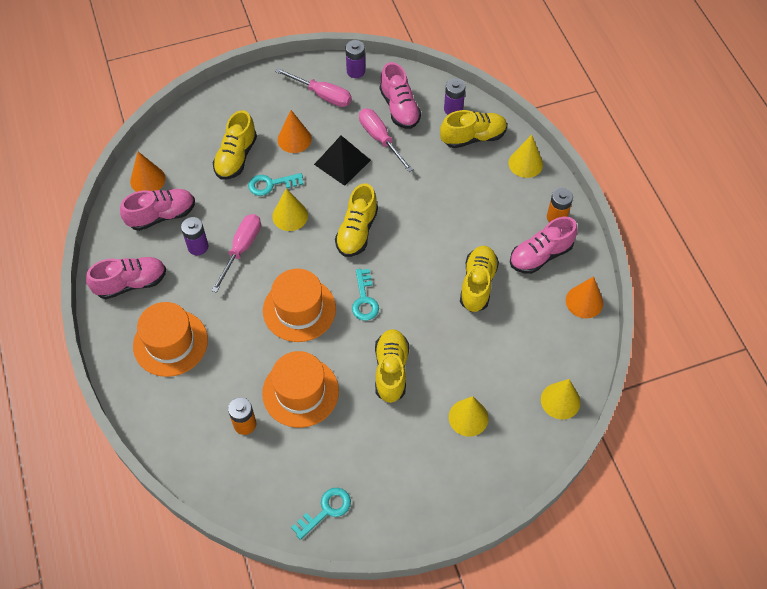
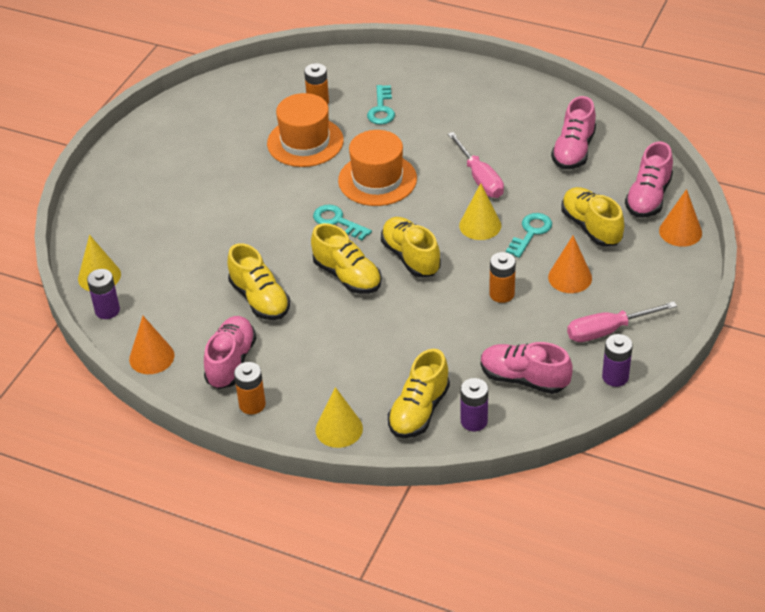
camera: 135 degrees right, 15 degrees down
(131, 283) = (520, 104): pink shoe -> pink shoe (648, 198)
(147, 180) = (626, 161): orange cone -> orange cone (680, 231)
(170, 343) = (436, 99): orange hat -> none
(198, 247) = (513, 155): purple battery -> purple battery (107, 310)
(326, 510) = (202, 107): turquoise key -> turquoise key (381, 109)
(342, 162) = (501, 294): black pyramid -> orange battery
(380, 139) = (499, 338): pink screwdriver -> none
(391, 370) = (256, 199): yellow shoe -> yellow shoe (347, 276)
(468, 417) = (162, 216): yellow cone -> none

